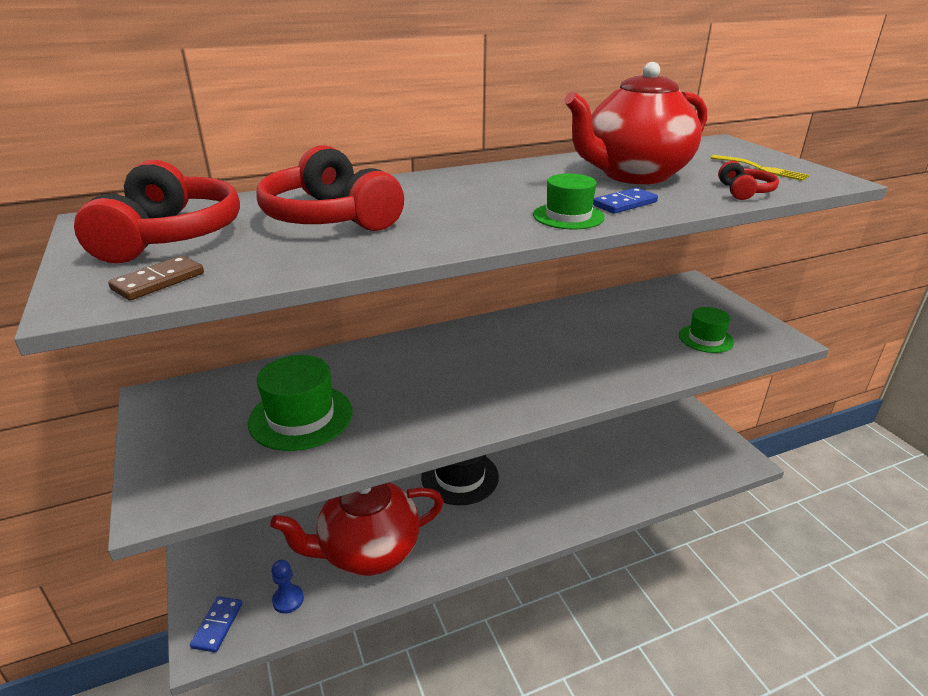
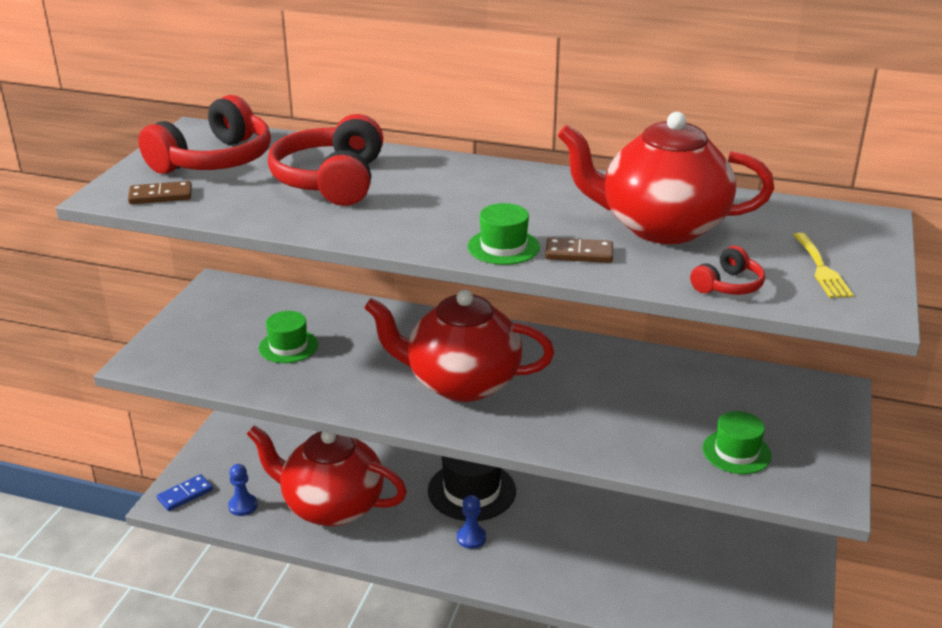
camera: 40 degrees right, 0 degrees up
(301, 417) = (288, 346): green hat -> green hat, size x0.62
(484, 378) = (461, 383): none -> red teapot
(499, 510) = (471, 538): none -> blue pawn
(624, 204) = (579, 253): blue domino -> brown domino

